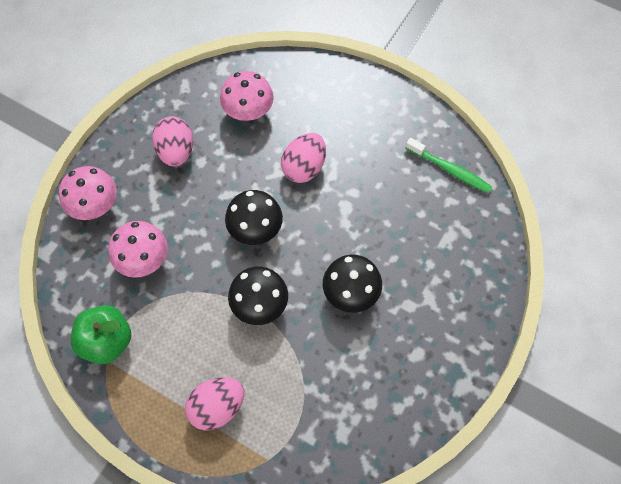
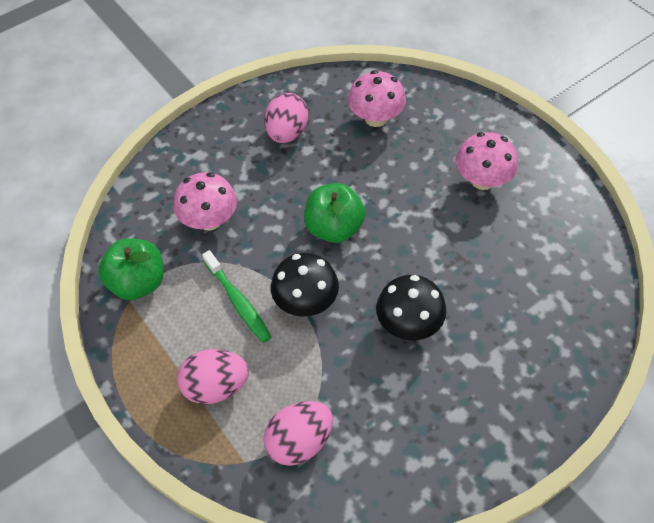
camera: 25 degrees right, 10 degrees down
(95, 205) = (187, 157): pink mushroom -> pink mushroom (482, 180)
(255, 229) = (334, 228): black mushroom -> green apple
(304, 167) = (410, 186): pink egg -> pink egg (300, 441)
(450, 170) = (572, 237): green toothbrush -> green toothbrush (238, 301)

